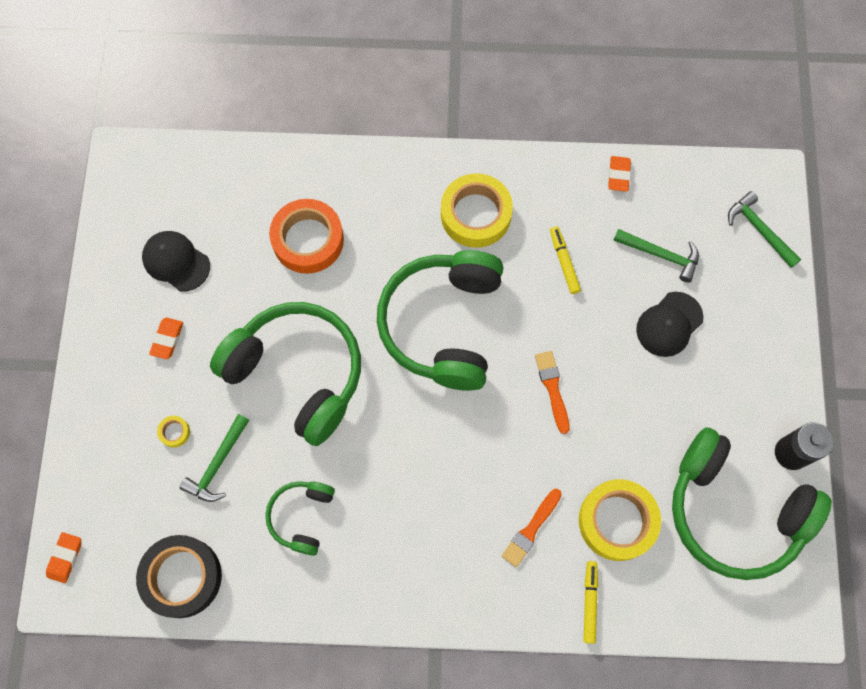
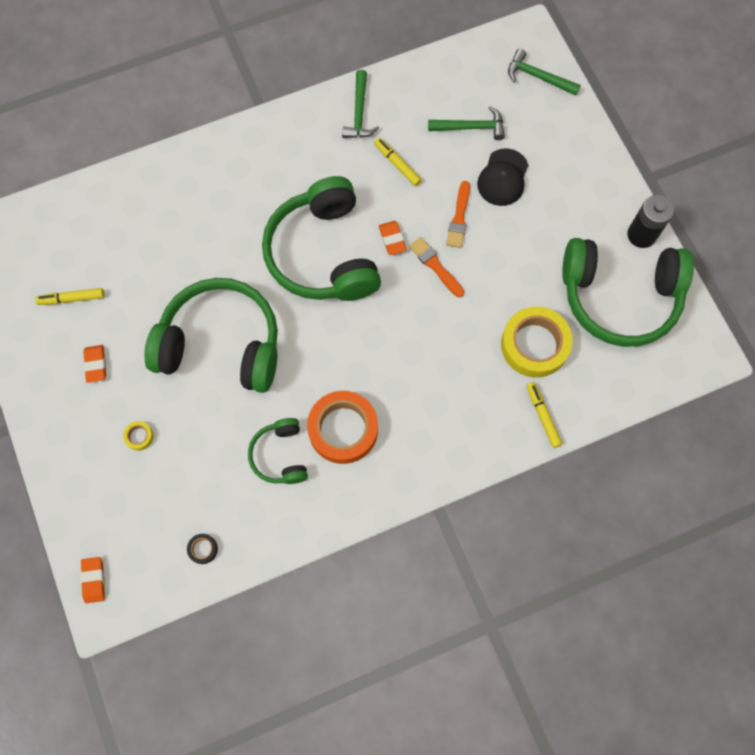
camera: 25 degrees left, 0 degrees up
(176, 261) = (72, 298): black cap -> yellow marker
(182, 577) = (203, 549): black tape -> black tape, size x0.40
(218, 464) = (189, 445): green hammer -> green hammer (359, 113)
(308, 240) = (178, 234): orange tape -> orange tape (343, 429)
(475, 214) = (308, 157): yellow tape -> none
(531, 529) = (470, 381): orange brush -> orange brush (459, 218)
(618, 175) = (408, 79): orange eraser -> orange eraser (392, 239)

